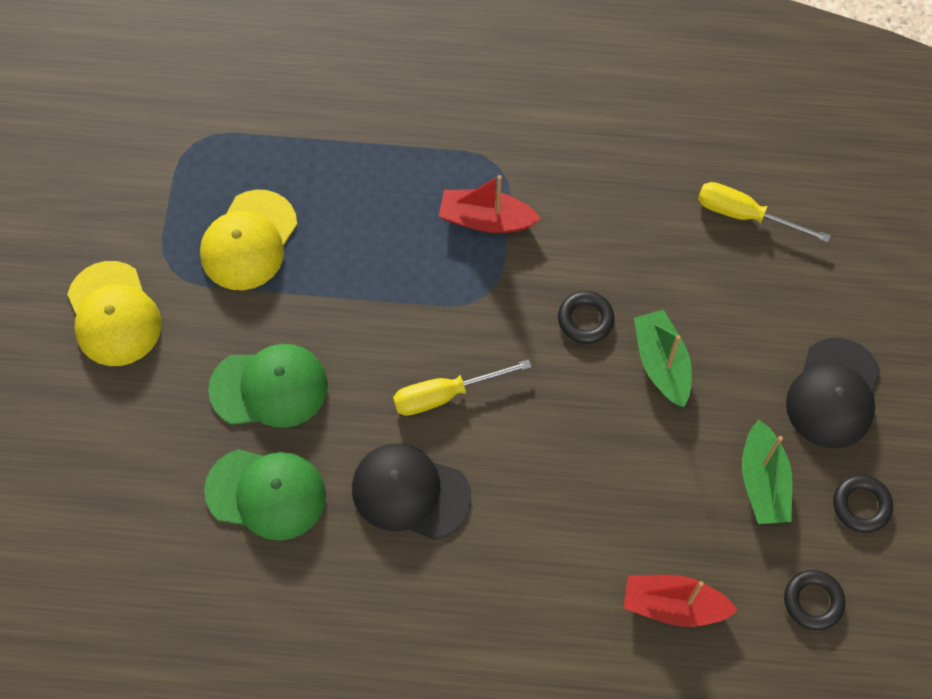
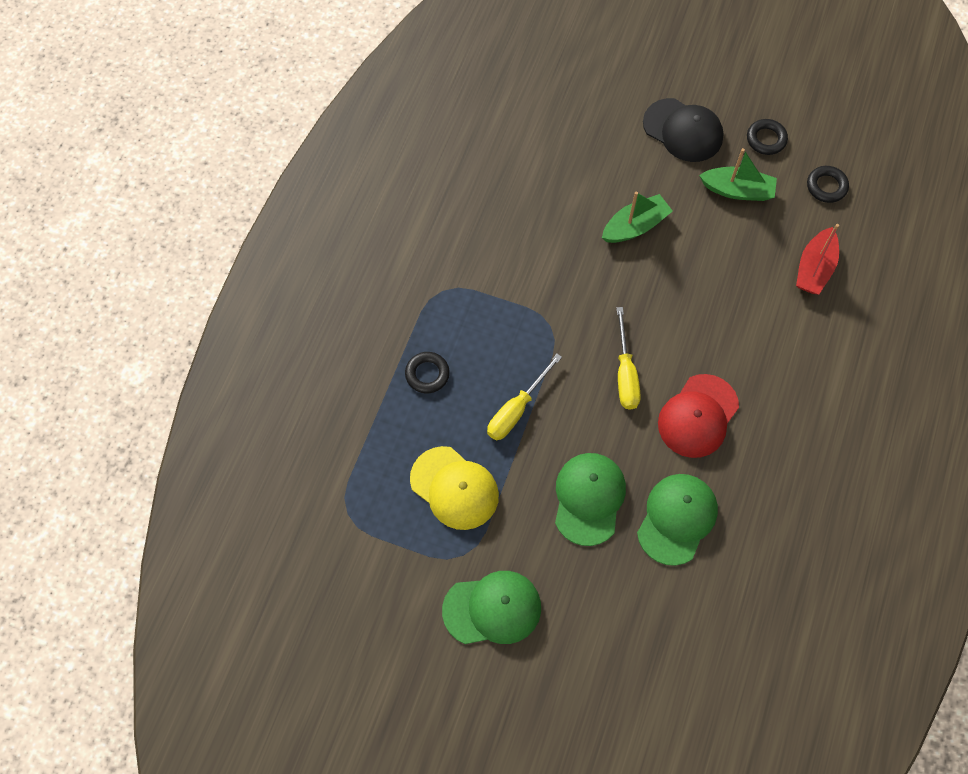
camera: 75 degrees left, 0 degrees up
(114, 314) = (492, 609): yellow cap -> green cap
(410, 492) = (698, 416): black cap -> red cap
(486, 219) = (486, 310): red boat -> none
(585, 320) = (588, 265): black ring -> black ring (427, 374)
(661, 363) = (635, 226): green boat -> green boat turned 150 degrees clockwise
(745, 215) = (533, 142): yellow screwdriver -> yellow screwdriver (516, 409)

